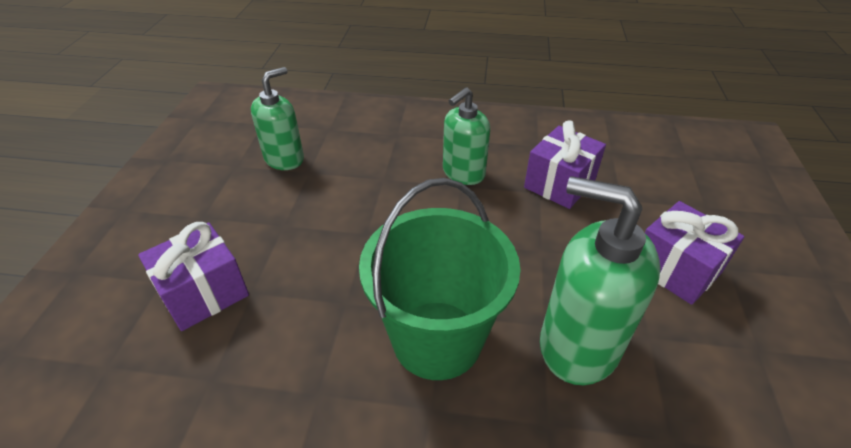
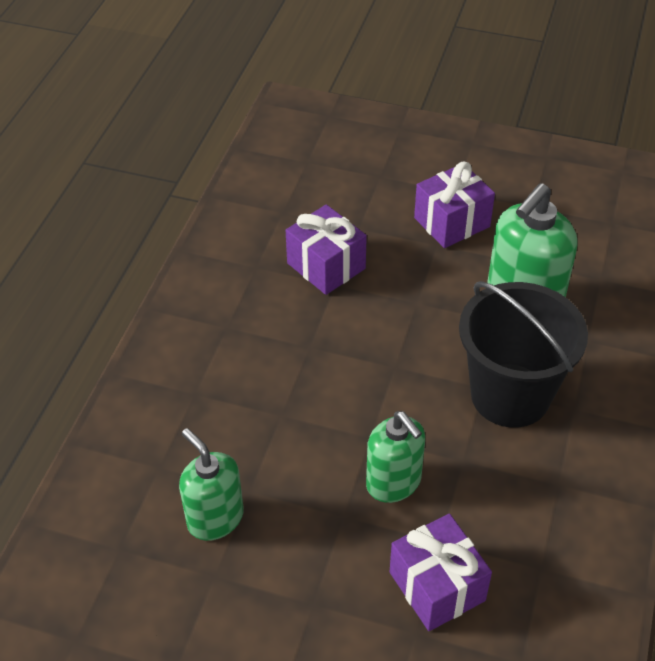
camera: 80 degrees left, 5 degrees up
(437, 339) = (510, 395): green bucket -> black bucket
(463, 173) = (289, 340): green soap dispenser -> green soap dispenser (394, 482)

